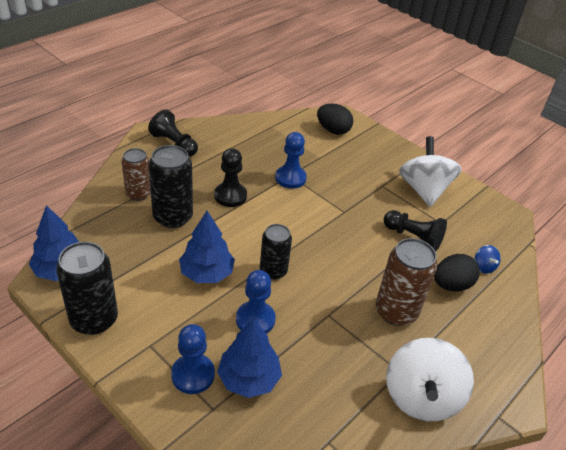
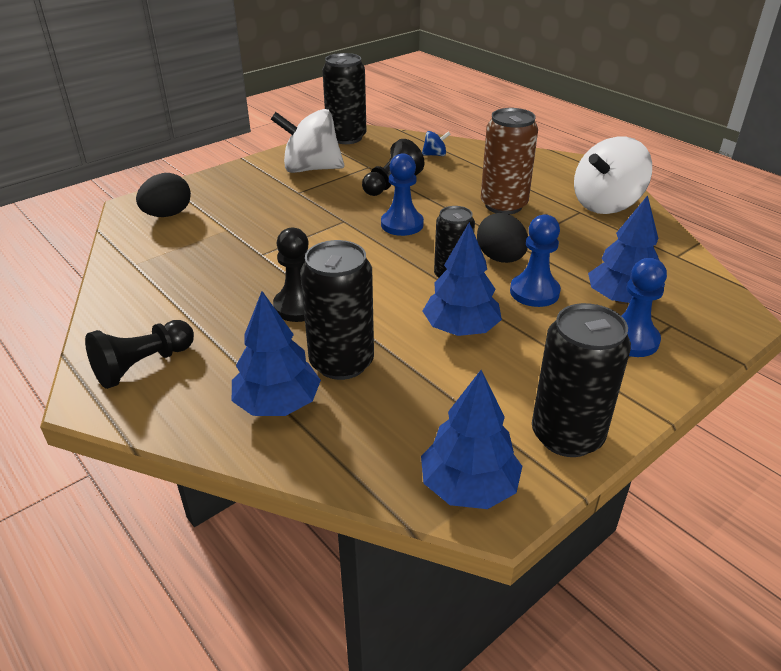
camera: 80 degrees left, 5 degrees down
(138, 194) = (277, 404): brown can -> blue tree
(290, 178) = (268, 254): blue pawn -> blue pawn (402, 224)
(421, 397) = (606, 204): white spinning top -> white spinning top turned 120 degrees clockwise
(451, 285) = (462, 173): black egg -> black egg (500, 259)
(494, 207) = (346, 137): none -> black can

